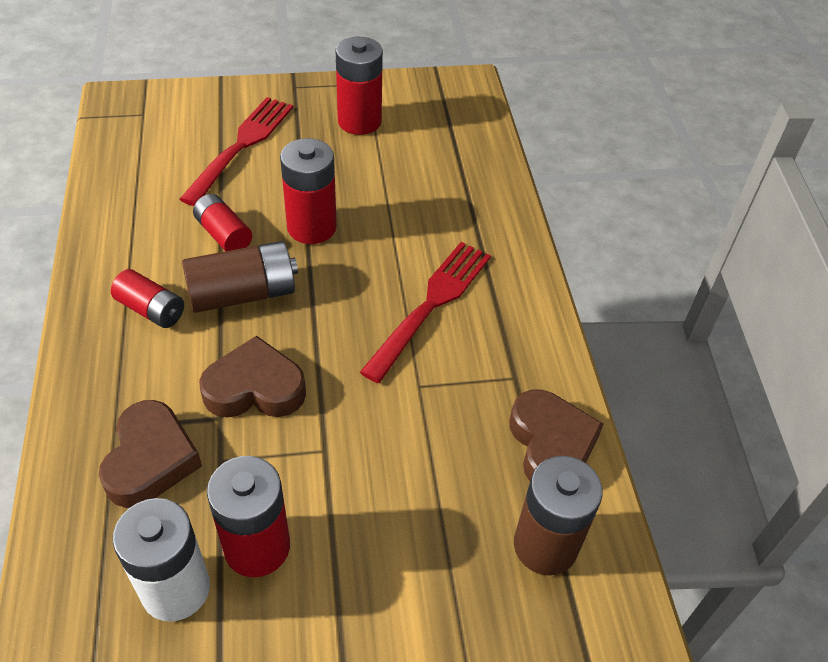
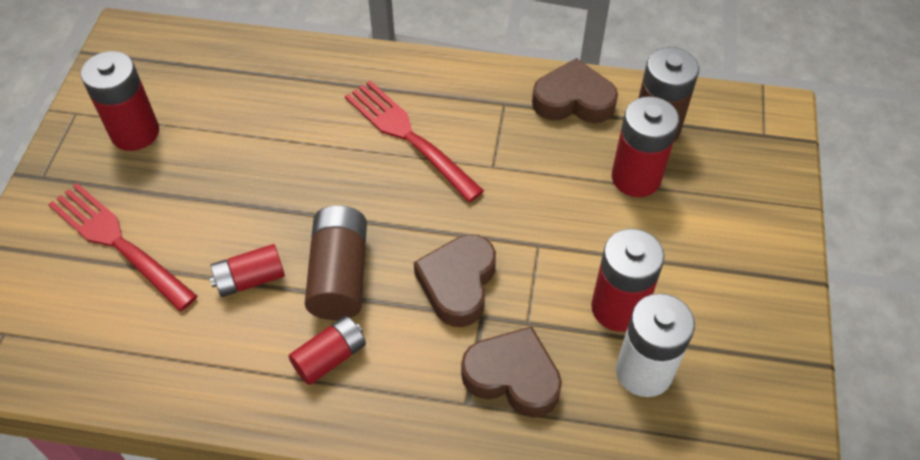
camera: 70 degrees left, 5 degrees up
(311, 227) = (273, 203): red battery -> red battery (636, 178)

